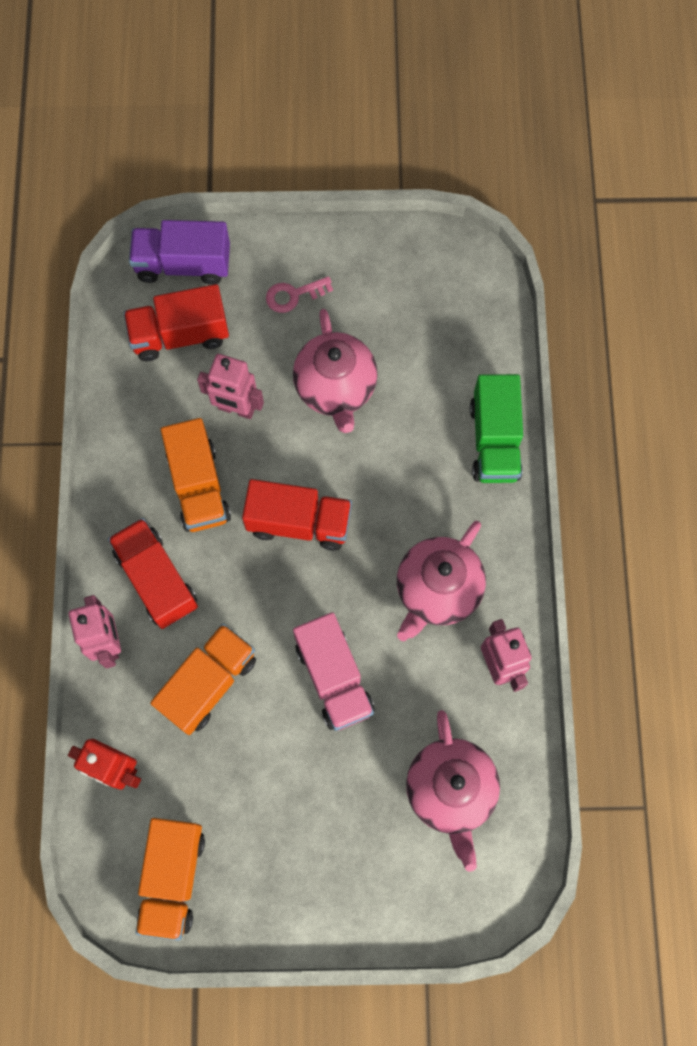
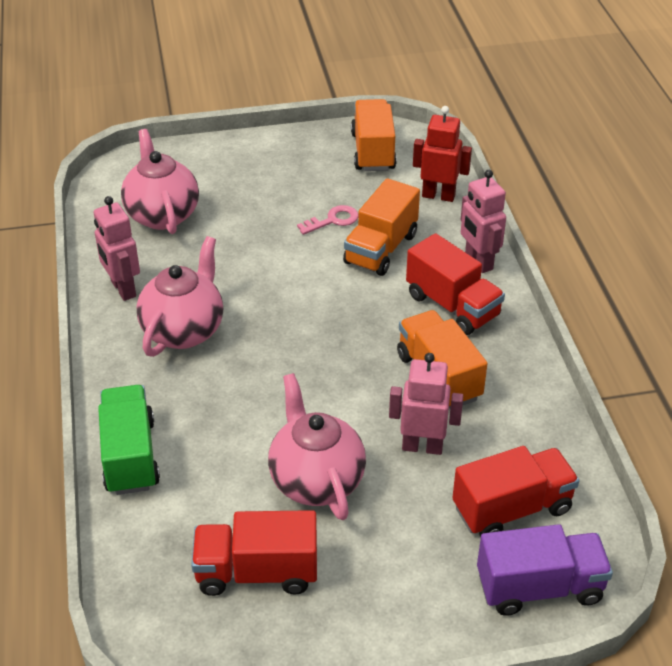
camera: 170 degrees right, 30 degrees down
(293, 295) = (390, 571): pink key -> pink key (333, 220)
(299, 522) = (329, 362): red truck -> red truck (257, 572)
(334, 678) = (271, 264): pink truck -> none

